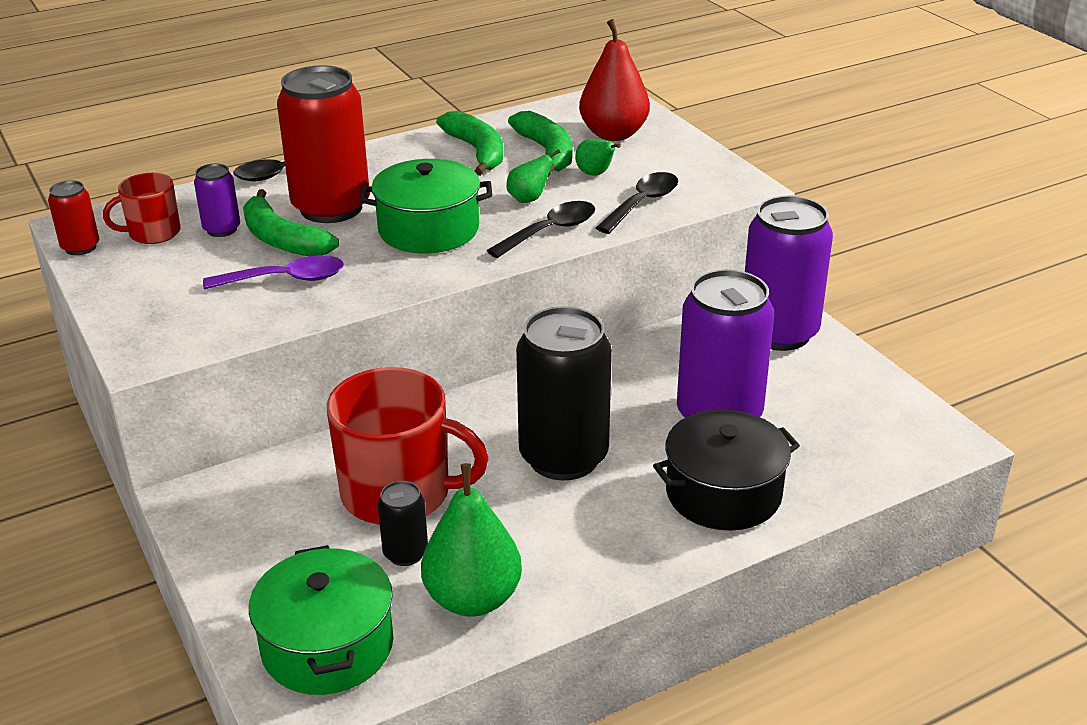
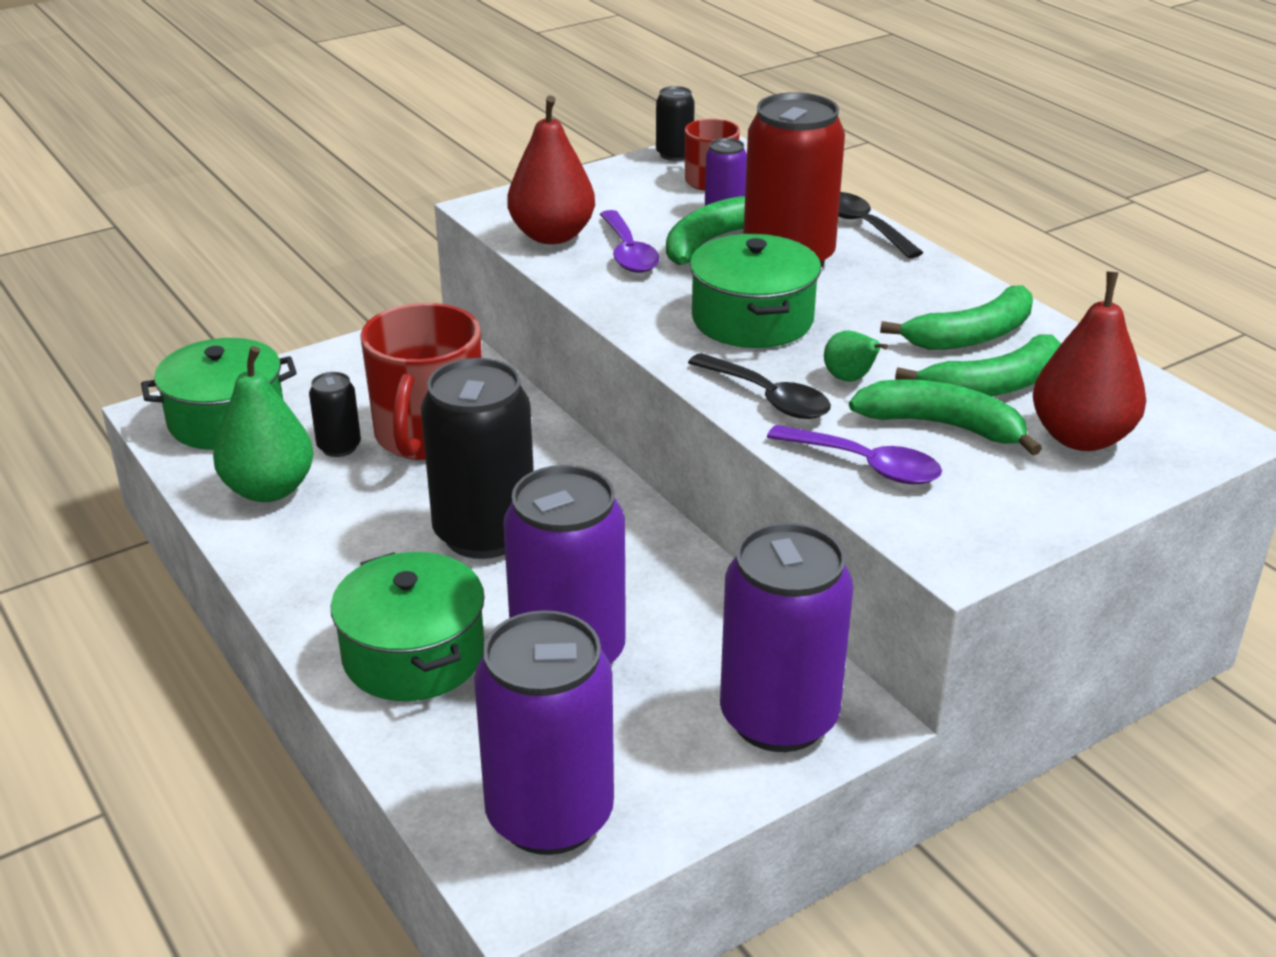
camera: 85 degrees right, 0 degrees up
(80, 247) = (674, 154): red can -> black can
(230, 318) = (552, 236): none -> red pear
(595, 174) = (942, 426): green pear -> green banana
(642, 203) = (866, 465): black spoon -> purple spoon
(723, 493) = (414, 655): black pot -> green pot
(884, 427) = (550, 816): none -> purple can

